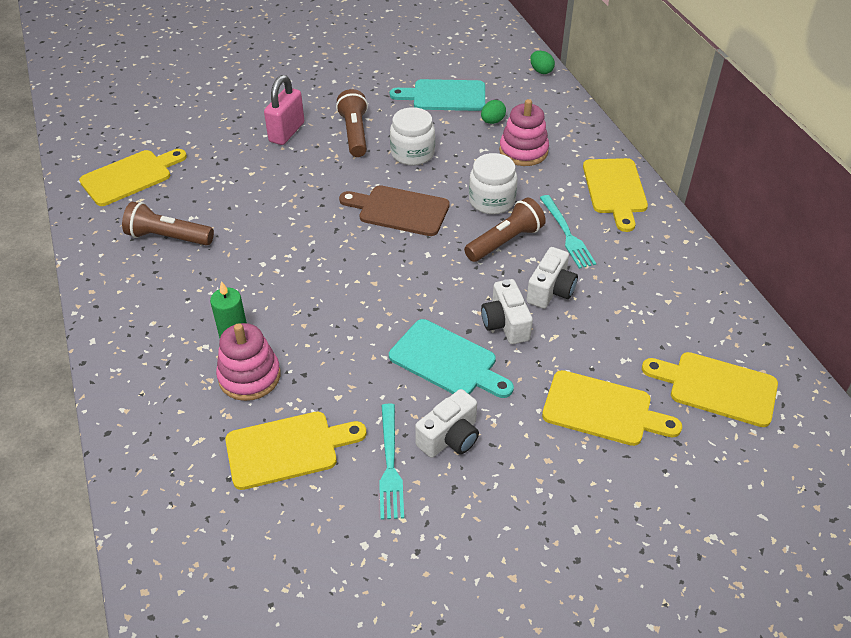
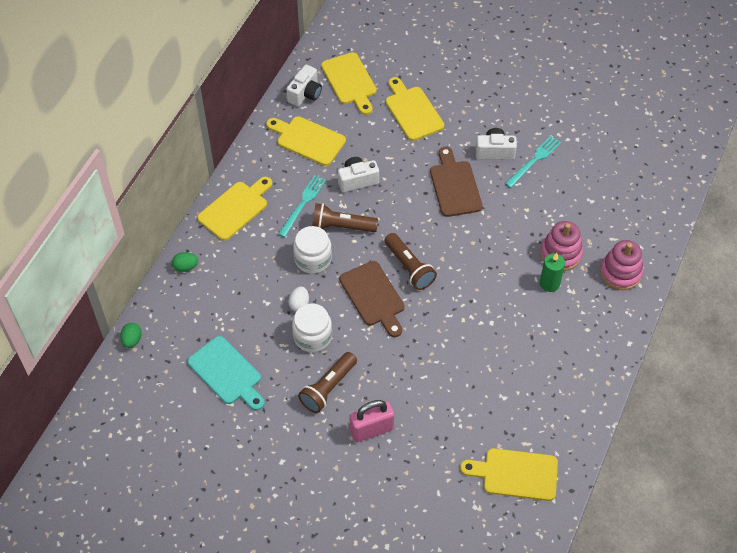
camera: 135 degrees left, 10 degrees up
(168, 237) = (531, 391): brown flashlight -> brown flashlight (409, 267)
(287, 449) = (574, 202): yellow cutting board -> yellow cutting board (308, 140)
(447, 361) = (455, 186): turquoise cutting board -> brown cutting board
(454, 165) = (299, 304): none -> white egg
(492, 121) = (228, 321): green egg -> green egg (186, 267)
(505, 324) = (403, 182): white camera -> white camera (305, 94)
(523, 151) = (244, 280): pink stacking toy -> pink stacking toy (620, 273)

